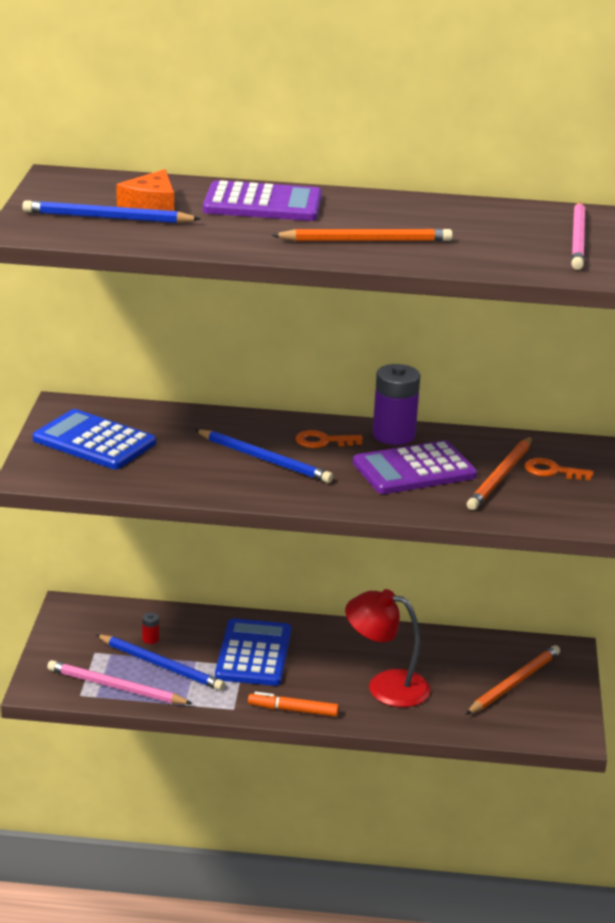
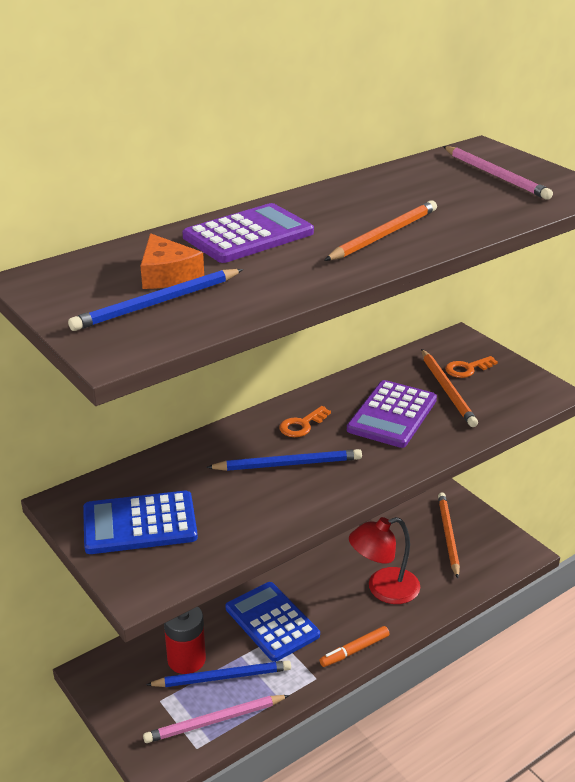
camera: 40 degrees left, 5 degrees up
(150, 639) = (186, 659): red battery -> red battery, size x2.43
(393, 435) = (337, 394): purple battery -> none

